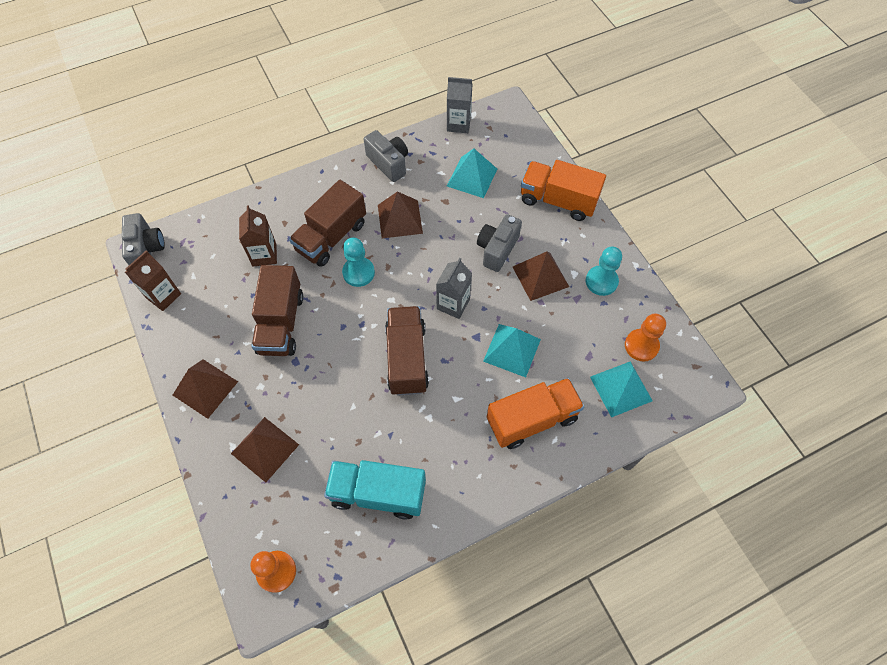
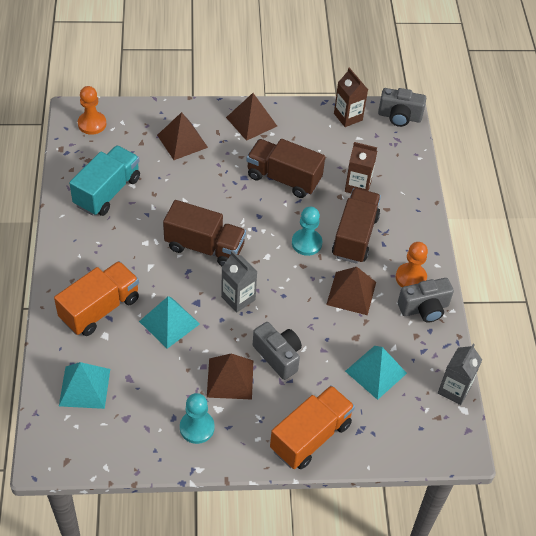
camera: 110 degrees right, 10 degrees down
(331, 237) = (355, 236): brown truck -> brown truck turned 45 degrees clockwise
(532, 419) = (100, 309): orange truck -> orange truck turned 135 degrees counterclockwise
(641, 346) = (113, 426): orange pawn -> orange pawn (411, 278)

